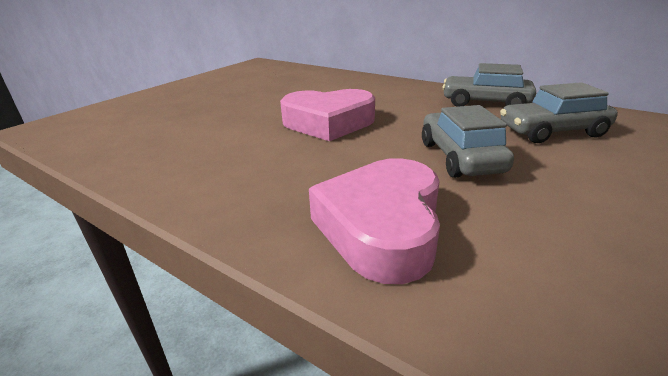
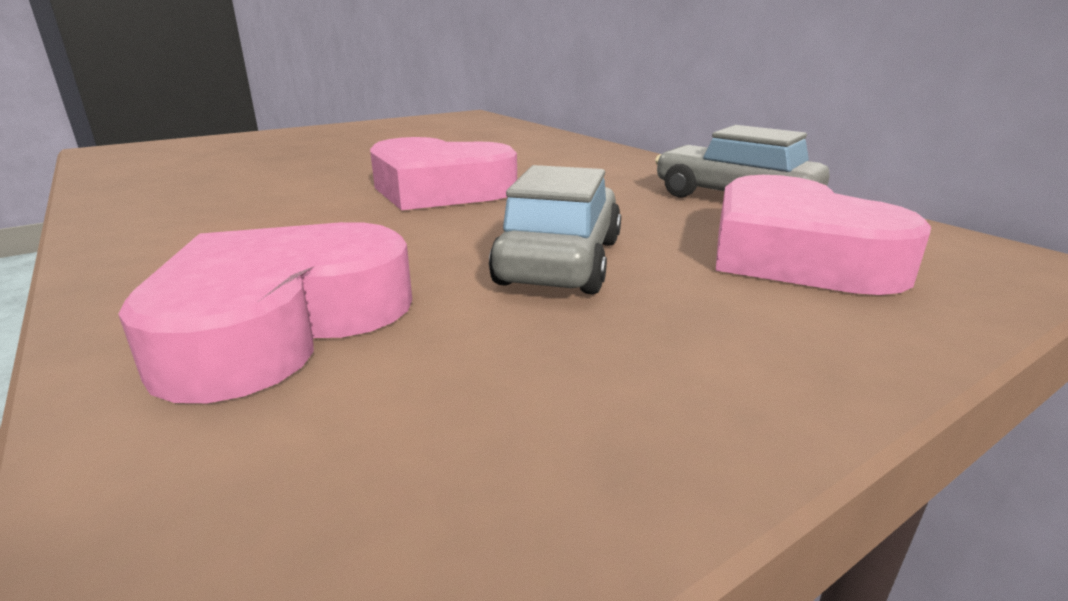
camera: 20 degrees right, 5 degrees down
(552, 132) = (795, 254): grey car -> pink heart

